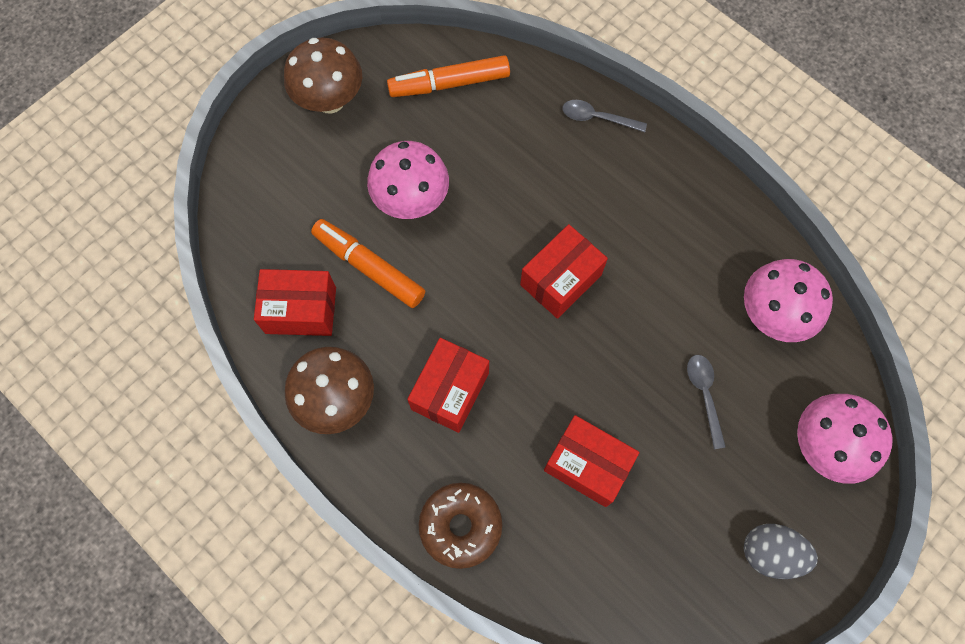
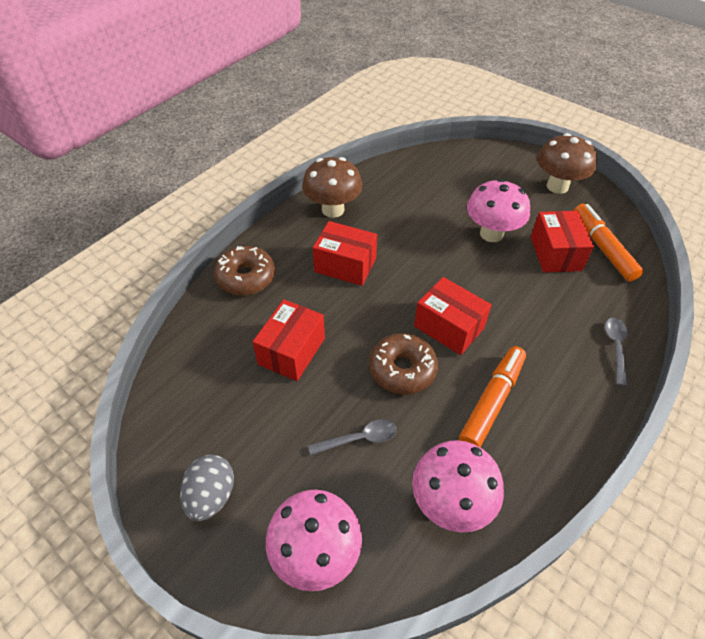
camera: 85 degrees right, 20 degrees down
(301, 310) = (393, 188): red box -> red box (555, 253)
(369, 267) = (432, 216): orange marker -> orange marker (492, 401)
(618, 340) = (402, 369): none -> brown donut

